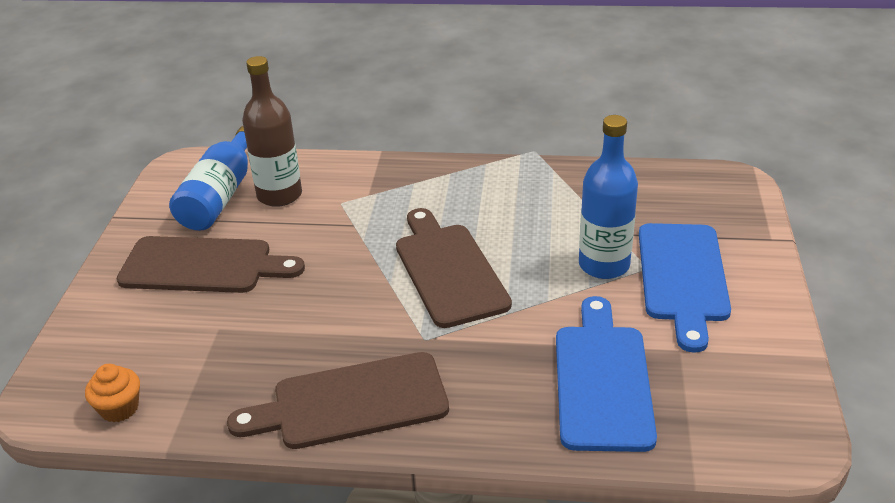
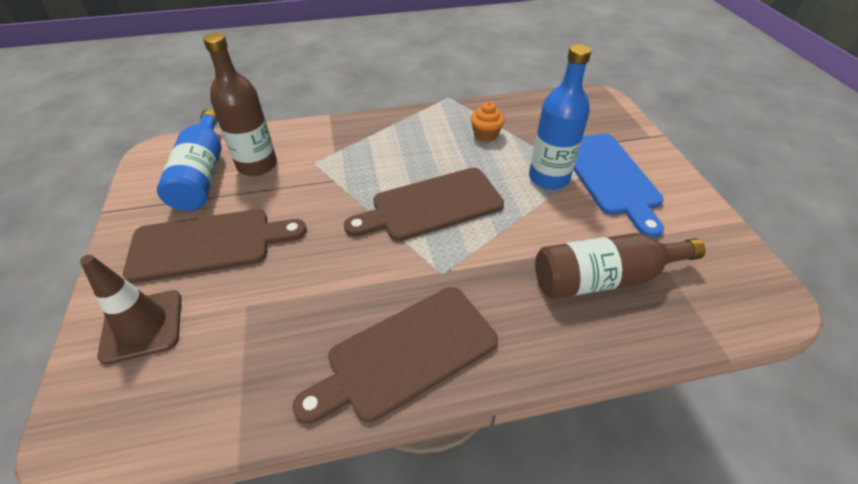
camera: 20 degrees left, 10 degrees up
(119, 408) = (168, 424): orange cupcake -> orange cupcake (485, 134)
(121, 326) = (142, 326): none -> brown traffic cone
(448, 270) = (431, 205): brown cutting board -> brown cutting board turned 75 degrees counterclockwise
(602, 380) = (604, 278): blue cutting board -> brown bottle

